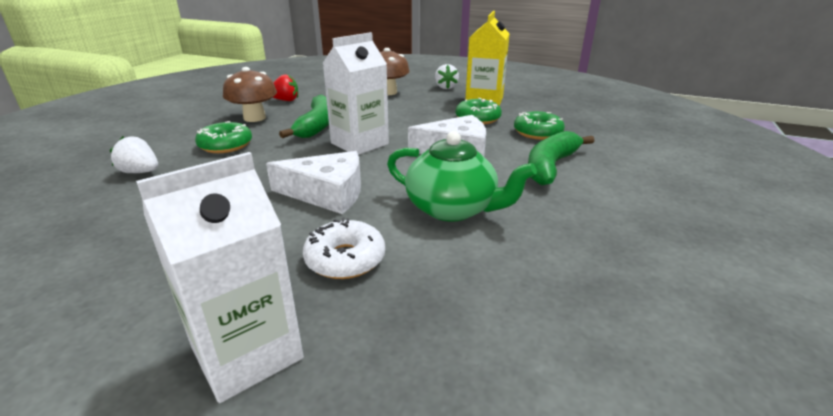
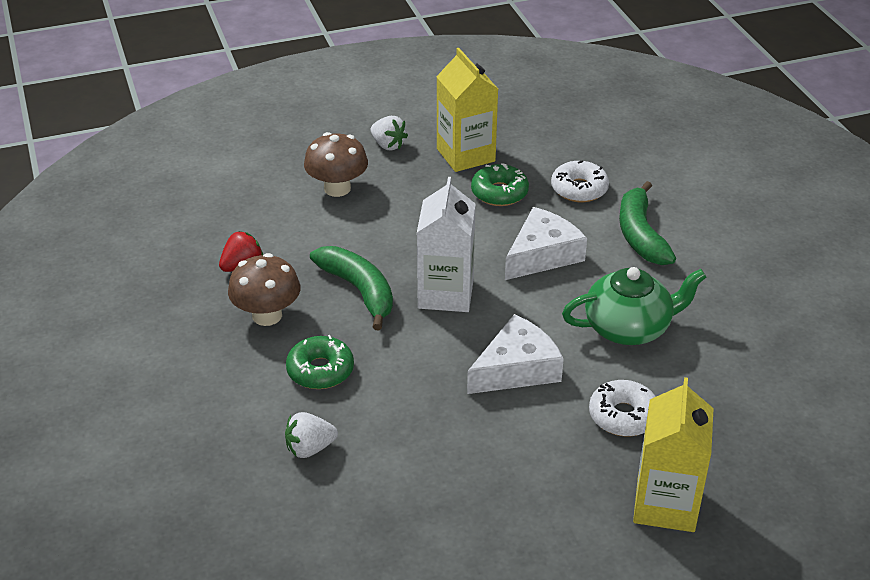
camera: 40 degrees left, 10 degrees up
(247, 353) = (665, 504): white carton -> yellow carton
(537, 133) = (579, 189): green donut -> white donut

